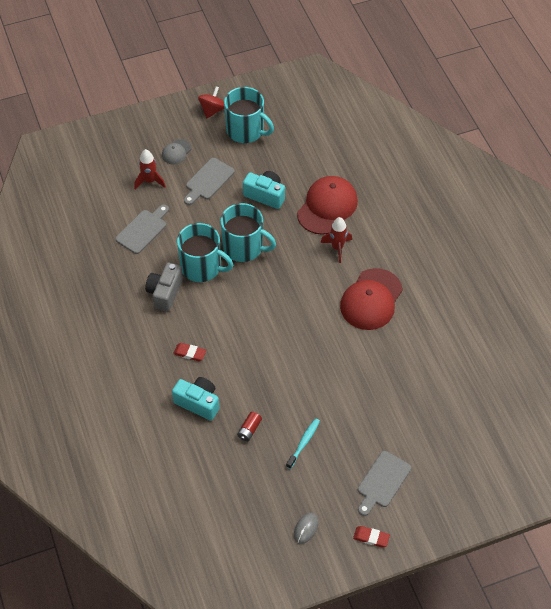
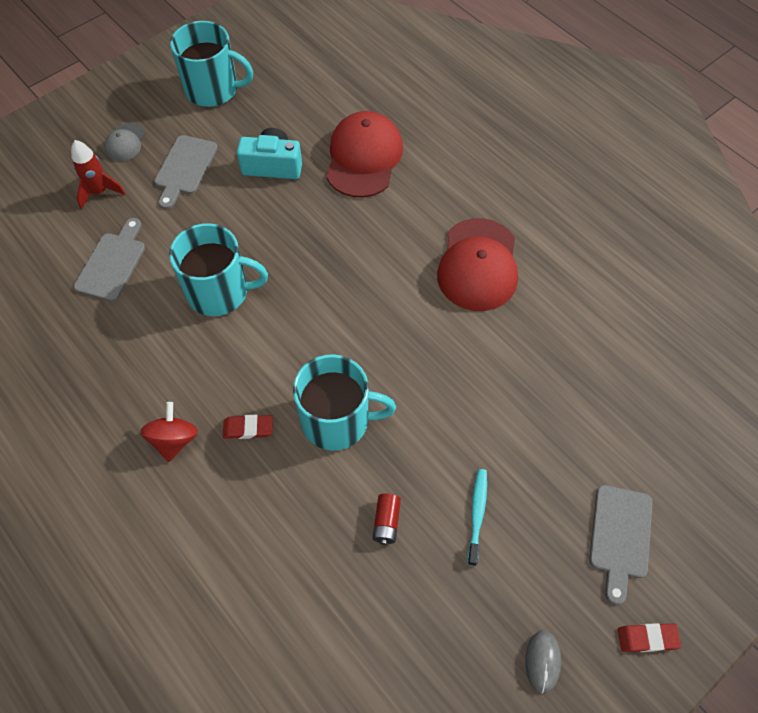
camera: 20 degrees left, 5 degrees up
(165, 293) = (177, 346): grey camera -> none
(198, 403) = (290, 505): turquoise camera -> none
(212, 110) = (157, 75): red spinning top -> red spinning top (174, 440)
(244, 247) = (270, 245): turquoise mug -> turquoise mug (337, 420)
(337, 248) = (400, 208): red rocket -> none

